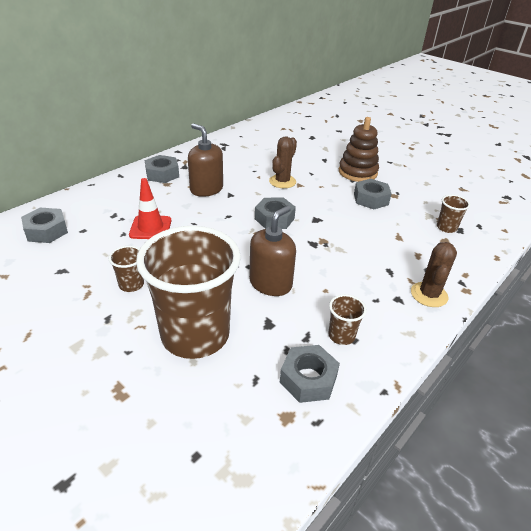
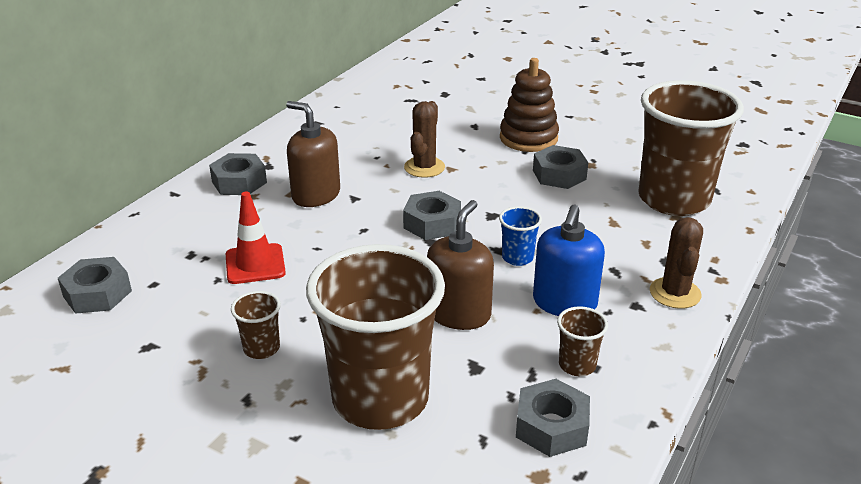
camera: 10 degrees left, 5 degrees down
(324, 251) = (517, 257): none -> blue cup
(346, 288) = (564, 303): none -> blue soap dispenser
(446, 228) = (674, 199): brown cup -> brown cup, size x2.47

